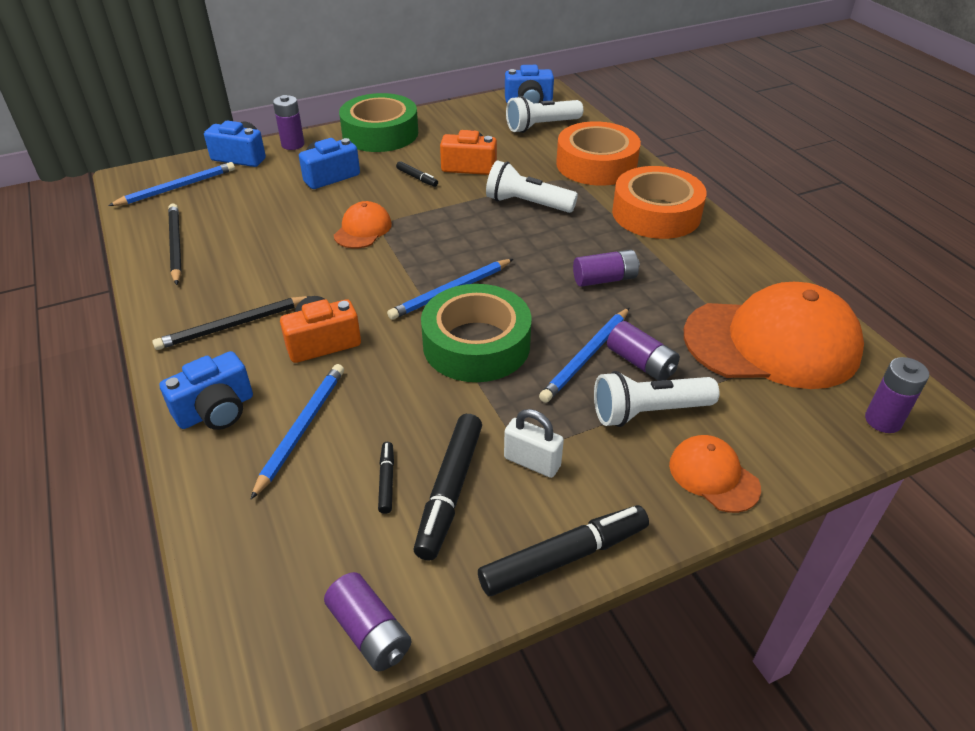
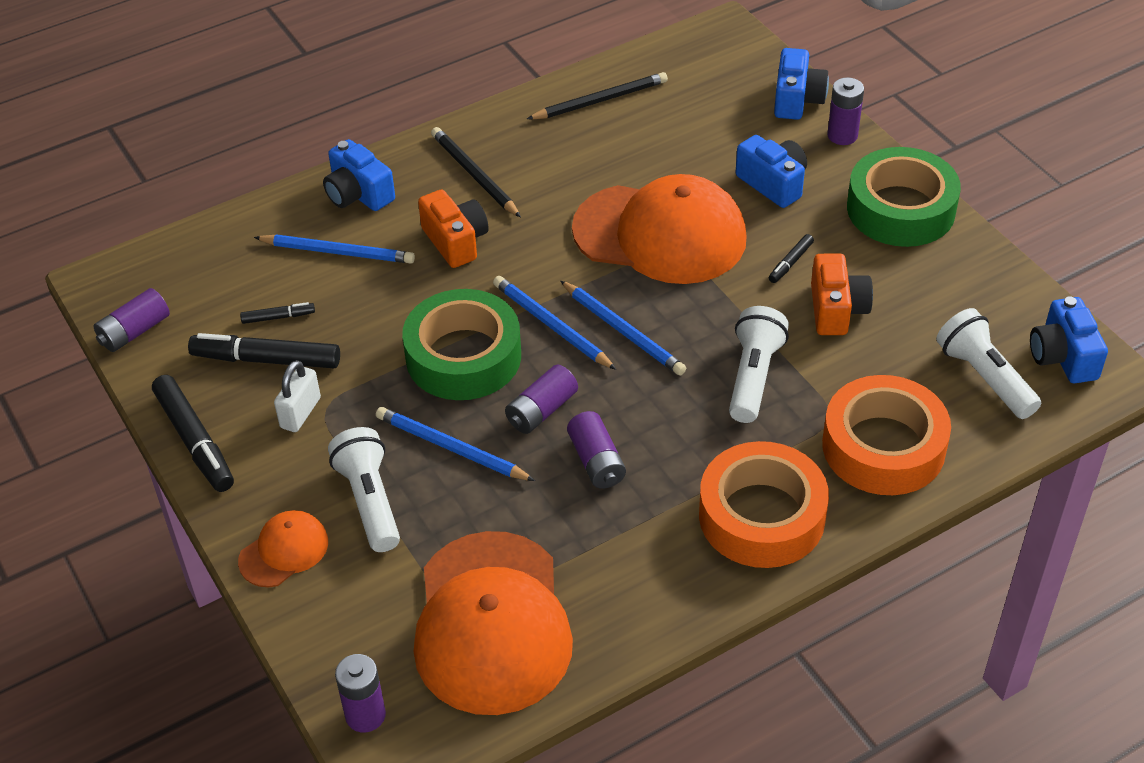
camera: 85 degrees right, 5 degrees up
(177, 187) = (713, 69): blue pencil -> blue pencil (623, 331)
(363, 229) = (660, 234): orange cap -> orange cap, size x2.16
(641, 363) = (445, 495): purple battery -> purple battery (541, 411)

